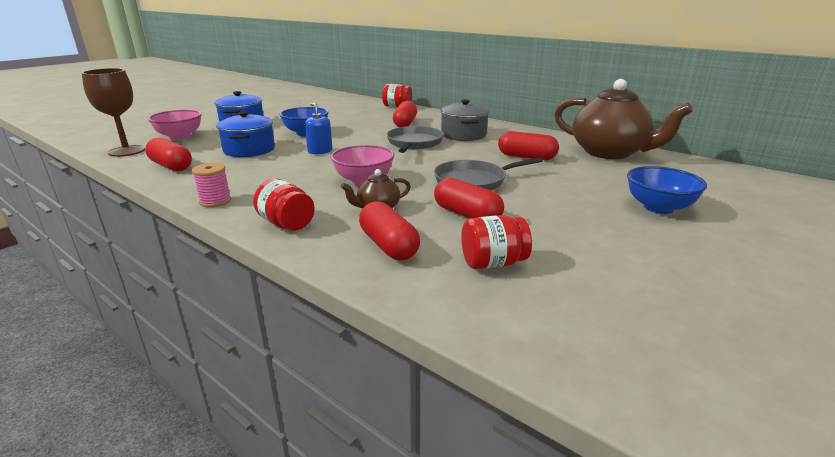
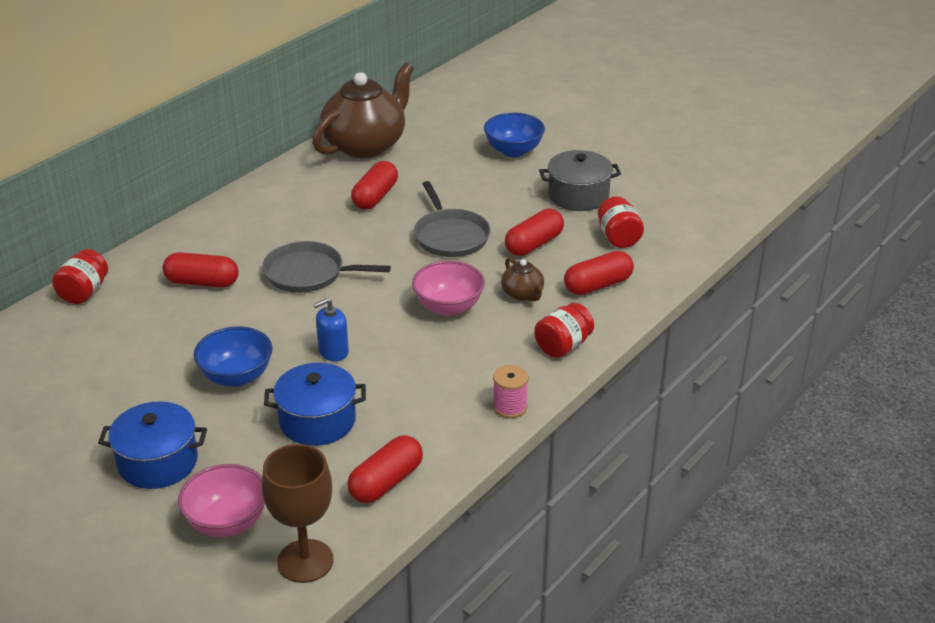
camera: 90 degrees left, 10 degrees up
(463, 135) = (276, 233): grey pot -> grey pot (578, 196)

